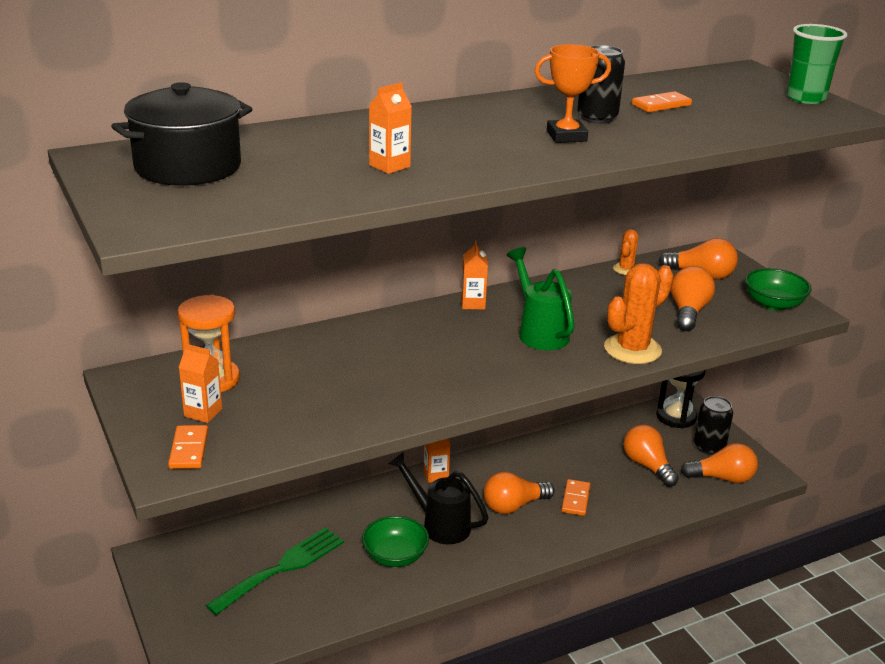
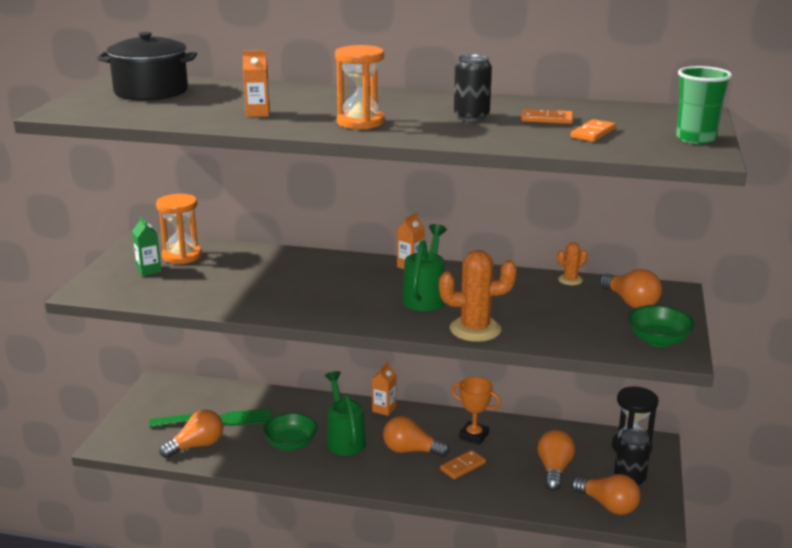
camera: 40 degrees right, 5 degrees down
(188, 449) = (111, 285): orange domino -> orange domino (593, 133)
(203, 412) = (149, 270): orange carton -> green carton
(439, 524) = (344, 439): black watering can -> green watering can
(517, 150) = (360, 122): none -> orange hourglass
(566, 136) = (417, 122): orange trophy -> orange trophy (474, 436)
(688, 312) = (568, 322): orange light bulb -> orange light bulb (197, 446)

